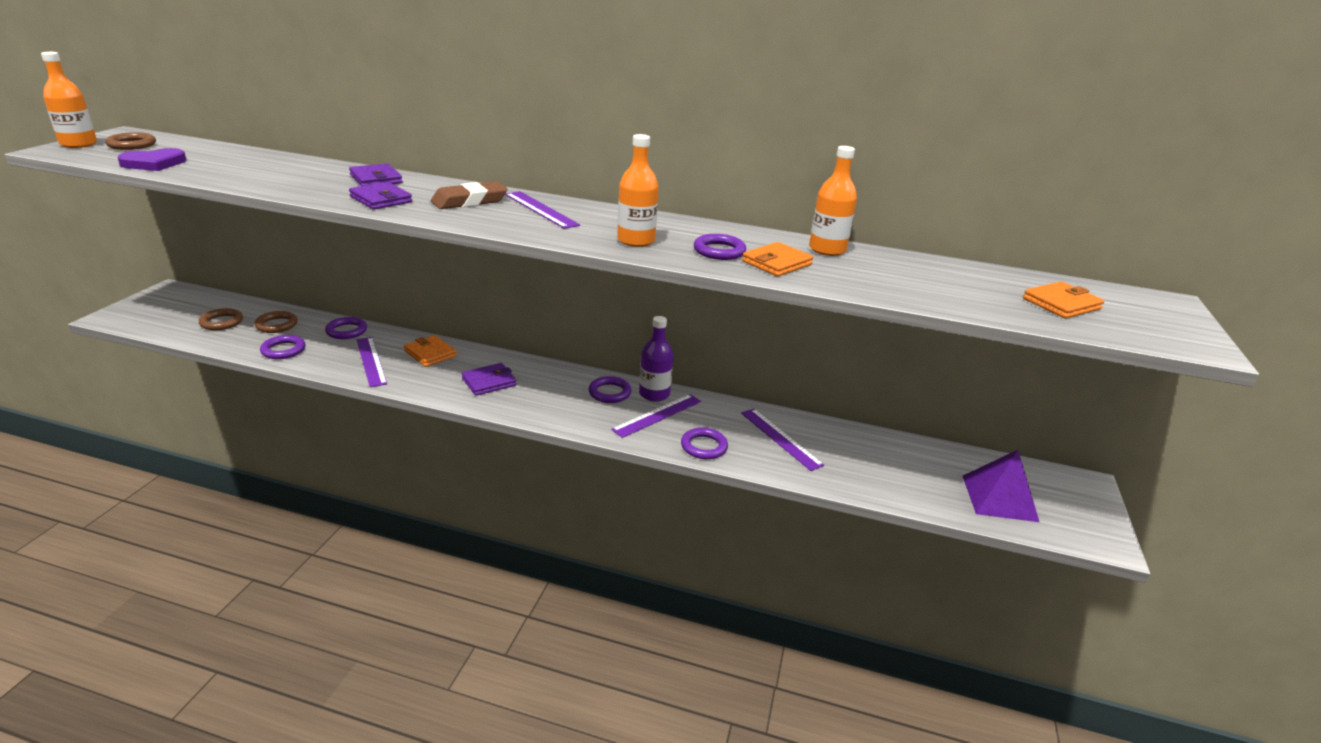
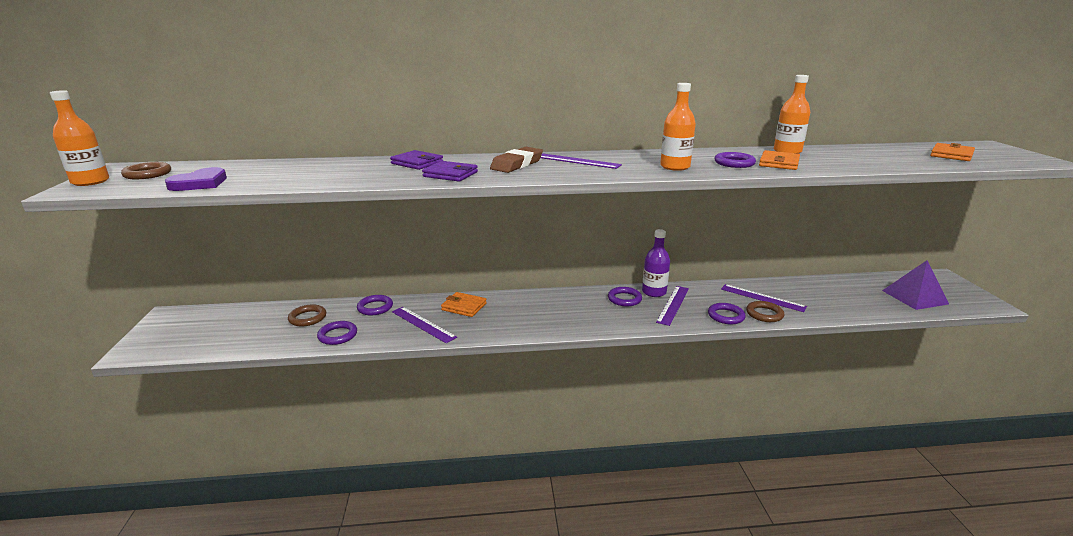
camera: 20 degrees left, 5 degrees down
(221, 322) = (253, 328): brown ring -> brown ring (764, 314)
(489, 382) = (532, 314): purple wallet -> none

